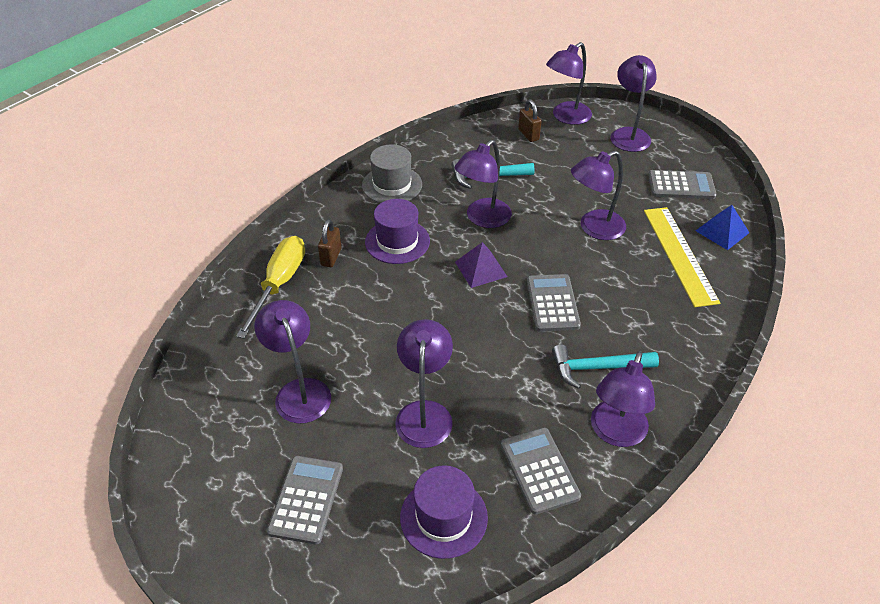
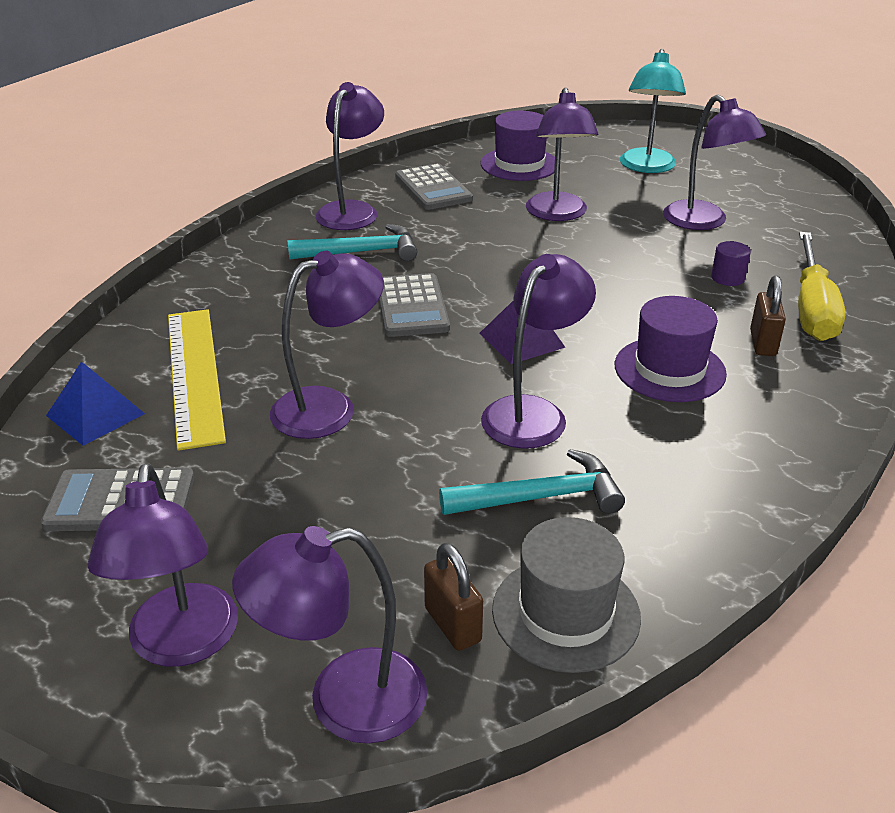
camera: 175 degrees right, 10 degrees down
(306, 499) = (647, 167): grey calculator -> turquoise lamp
(319, 318) = (727, 278): none -> purple cylinder
(392, 185) = (732, 467): grey hat -> grey hat (565, 613)
(566, 117) = (343, 701): purple lamp -> purple lamp turned 150 degrees counterclockwise

